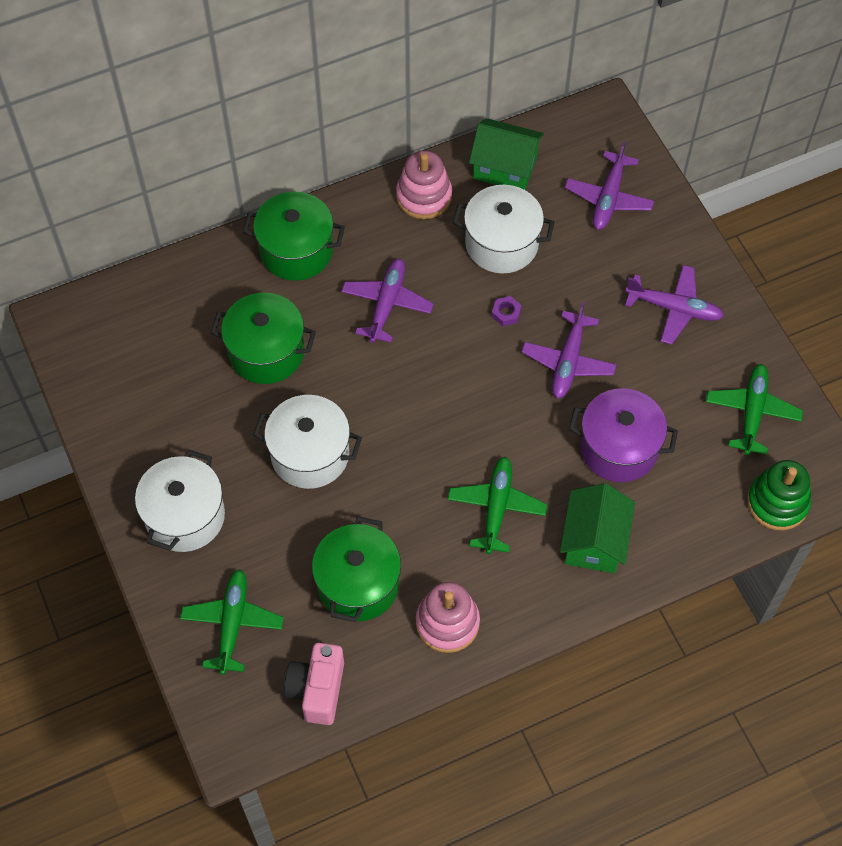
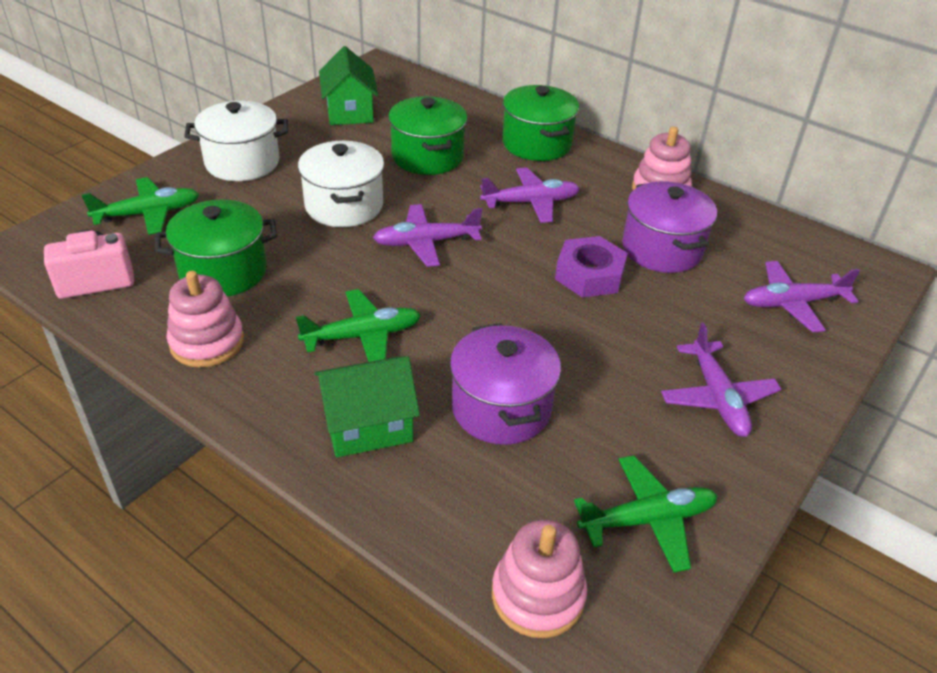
camera: 60 degrees right, 20 degrees down
(501, 244) = (662, 249): white pot -> purple pot
(505, 168) = (744, 226): green house -> green house (349, 111)
(506, 313) = (589, 275): purple nut -> purple nut, size x2.13
(568, 362) = (574, 334): purple plane -> purple plane (426, 242)
(777, 502) = (538, 595): green stacking toy -> pink stacking toy

